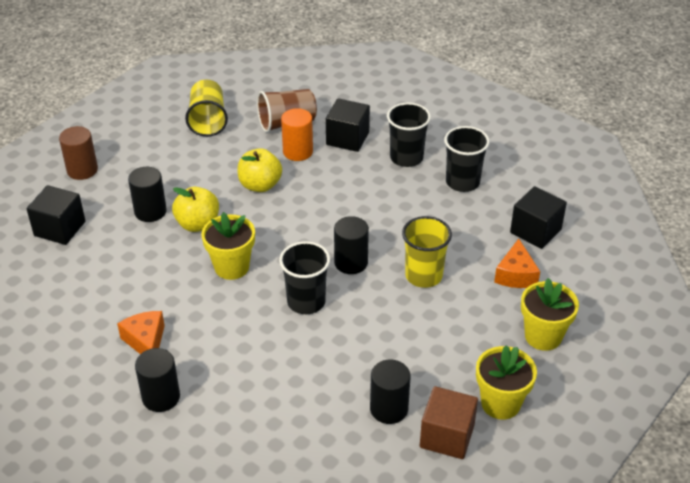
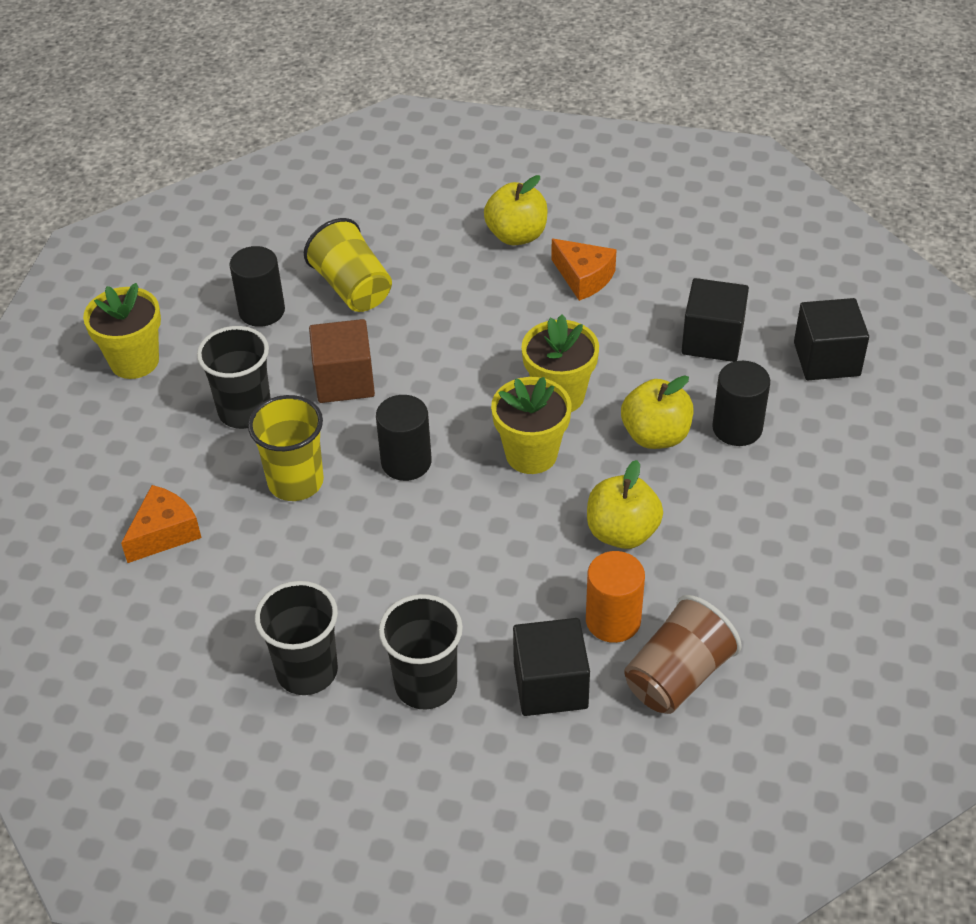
camera: 155 degrees right, 5 degrees up
(82, 170) = (899, 451): brown cylinder -> none
(161, 397) = (516, 235): black cylinder -> yellow apple
(208, 121) = (811, 623): yellow cup -> yellow cup (352, 288)
(306, 302) = (431, 389): black cup -> black cup (245, 411)
(447, 436) = (185, 308): brown cube -> brown cube (344, 381)
(516, 275) = (164, 533): orange cheese -> orange cheese turned 60 degrees clockwise
(535, 231) = (155, 620): black cube -> black cube (712, 340)
(543, 336) = (102, 458): yellow flower pot -> yellow flower pot (531, 454)

